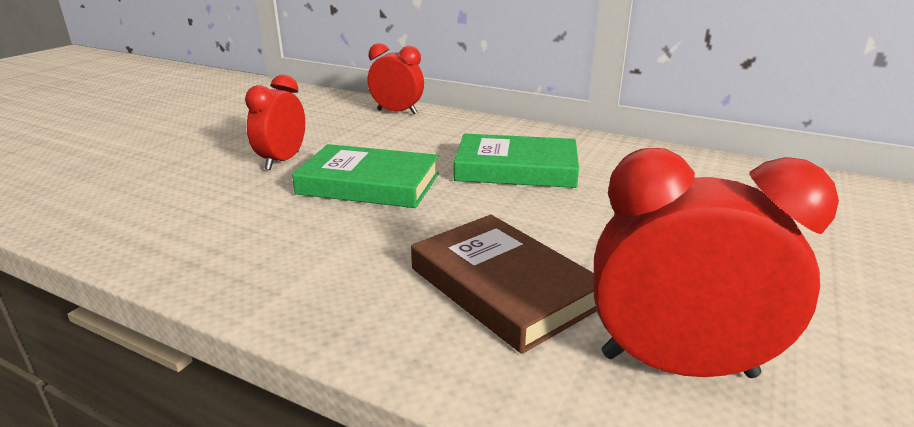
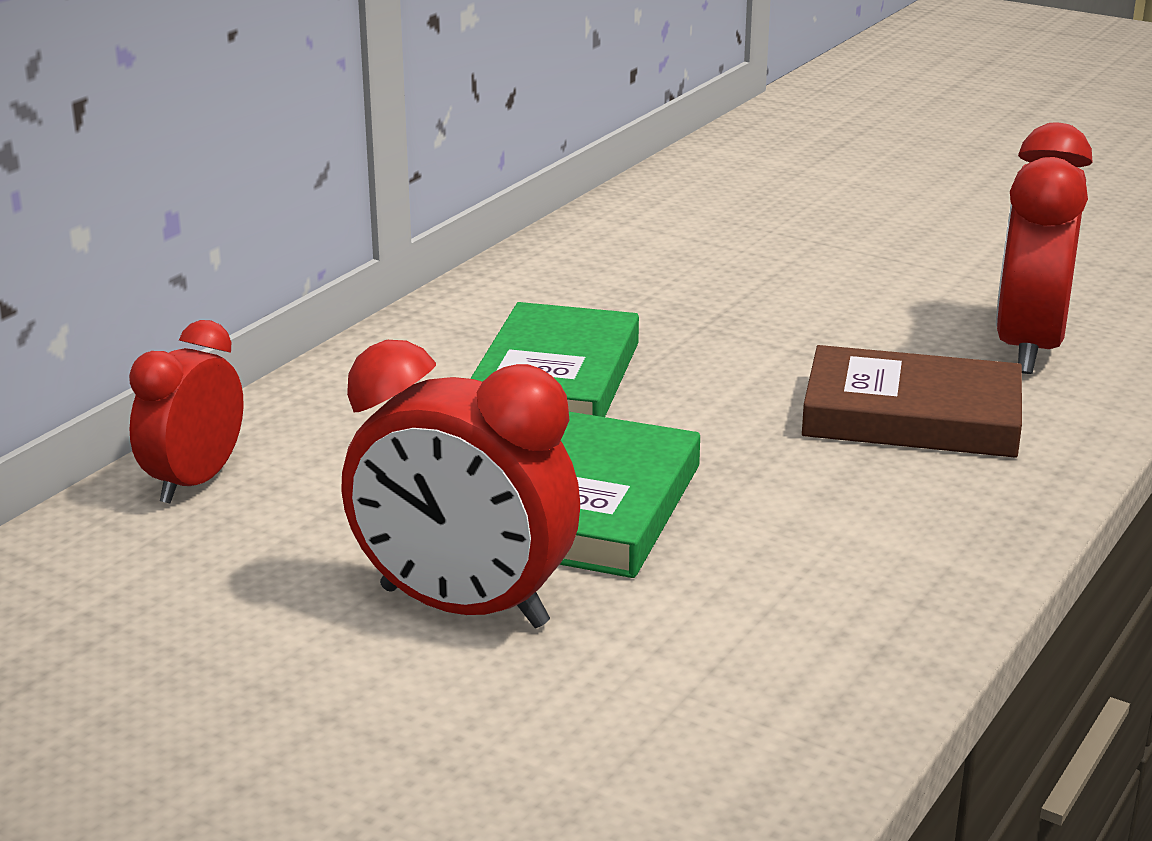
camera: 85 degrees left, 0 degrees up
(282, 161) = (463, 607): red clock -> red clock, size x1.55
(503, 287) = (911, 416): brown book -> brown book turned 45 degrees clockwise

